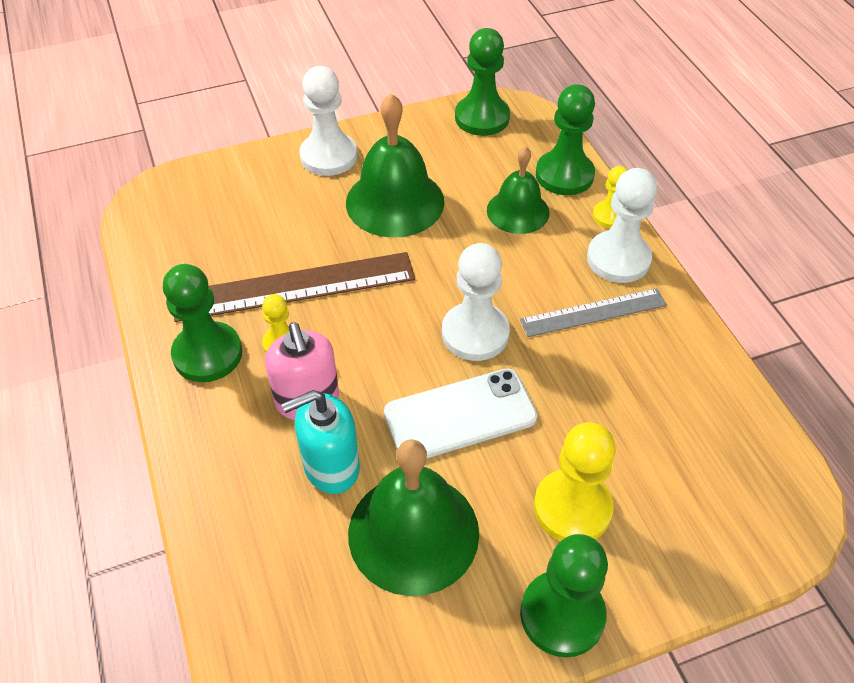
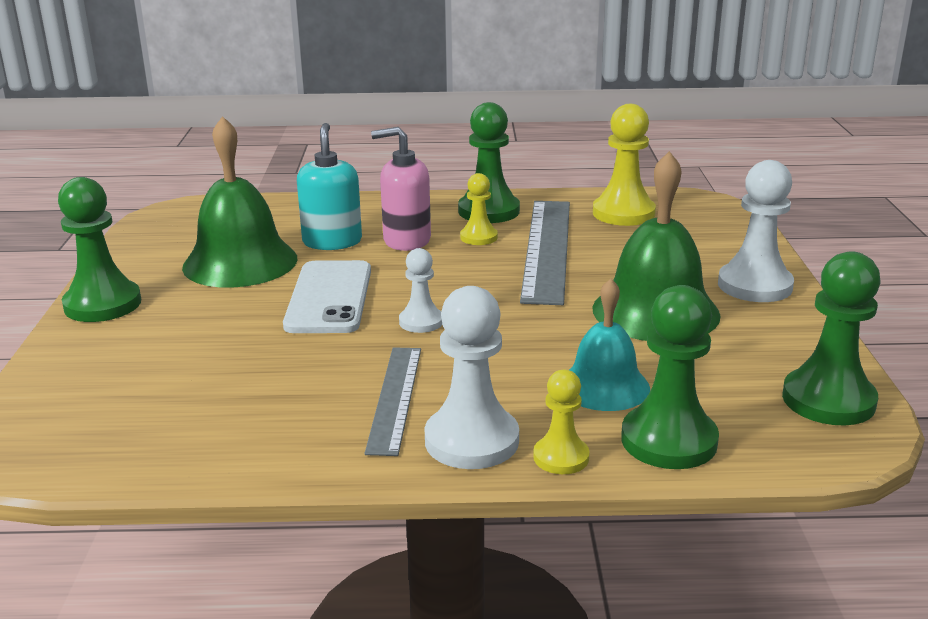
camera: 110 degrees right, 25 degrees down
(294, 286) = (547, 248): brown ruler -> grey ruler
(475, 333) = (421, 322): white pawn -> white pawn, size x0.57
(518, 211) = (604, 386): green bell -> turquoise bell
(572, 508) = (181, 329): yellow pawn -> yellow pawn (623, 213)

